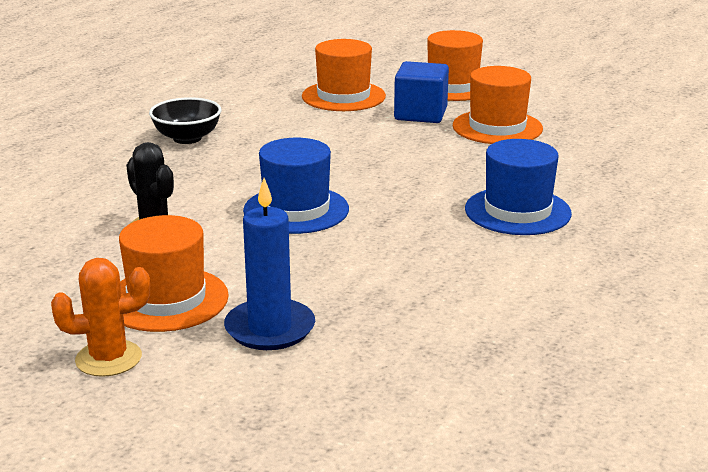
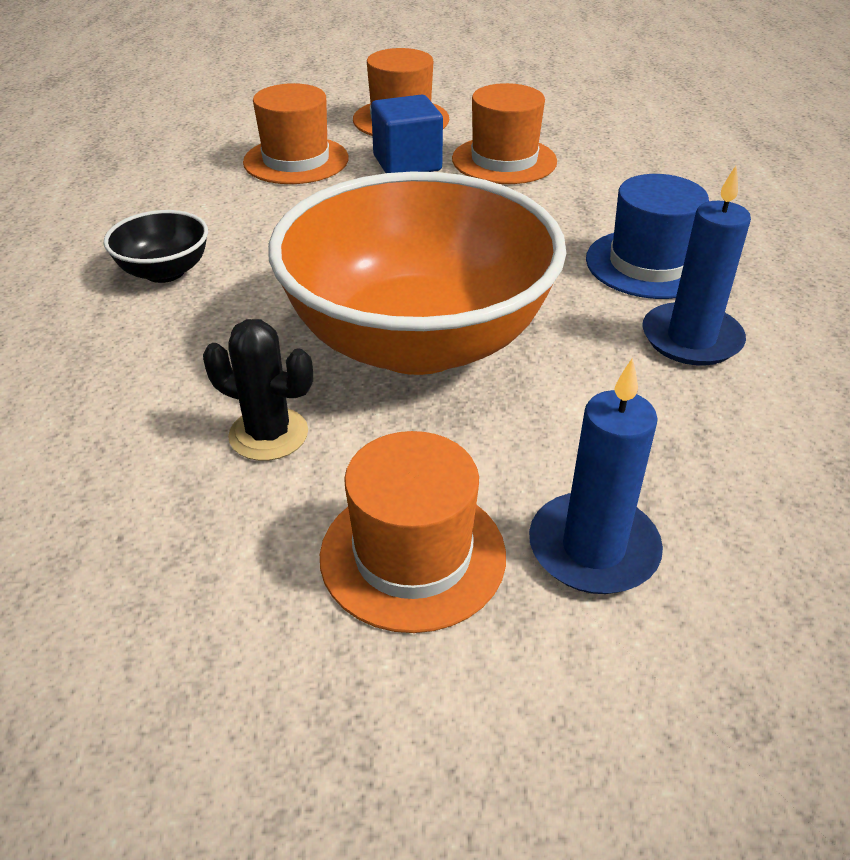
camera: 30 degrees left, 15 degrees up
(108, 358) = (447, 709): orange cactus -> none
(296, 210) = (417, 341): blue hat -> orange bowl
(484, 257) = (691, 339): none -> blue candle

